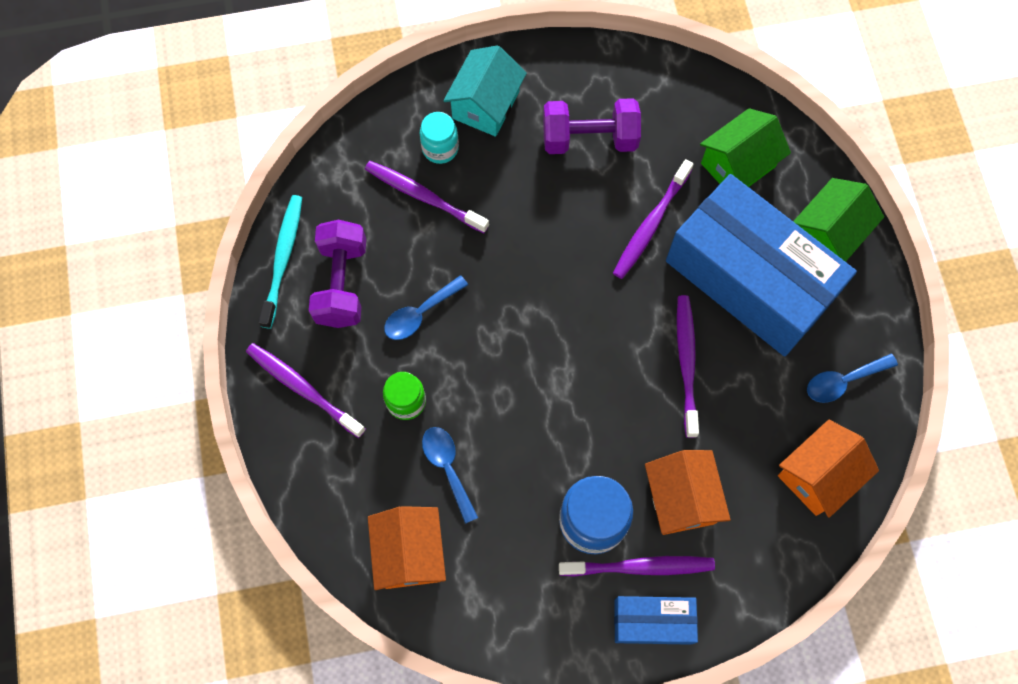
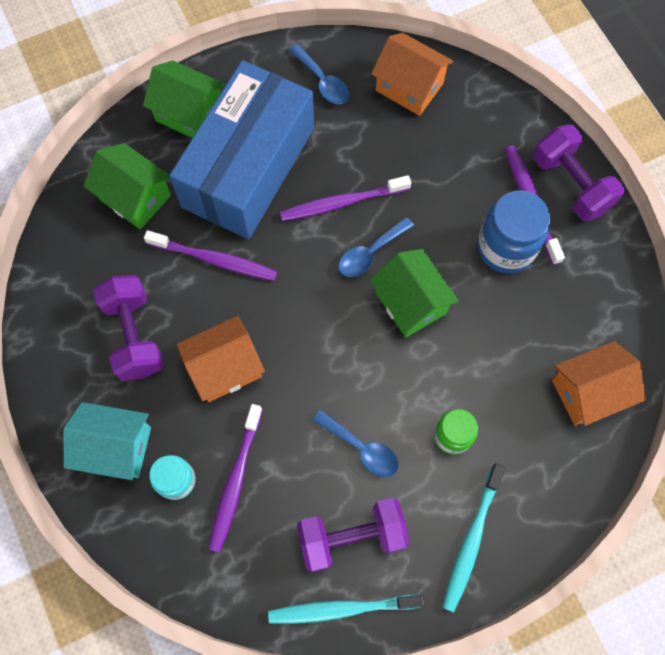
camera: 105 degrees left, 0 degrees up
(303, 388) = (471, 540): purple toothbrush -> turquoise toothbrush
(447, 468) = (502, 380): blue spoon -> blue spoon (370, 253)
(555, 401) = (410, 302): none -> green house
(652, 622) = (571, 184): blue box -> purple dumbbell
(681, 498) = (463, 183): orange house -> orange house (225, 368)

